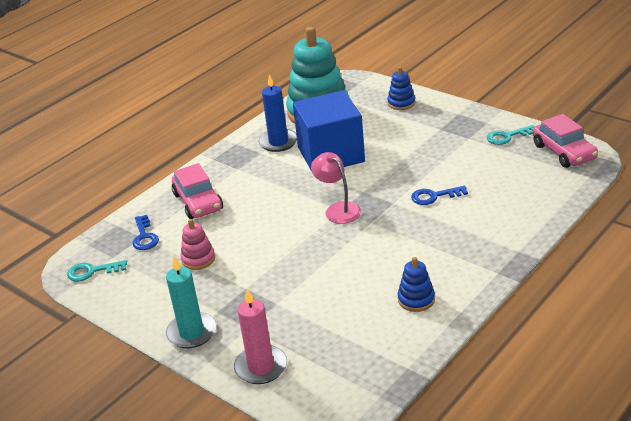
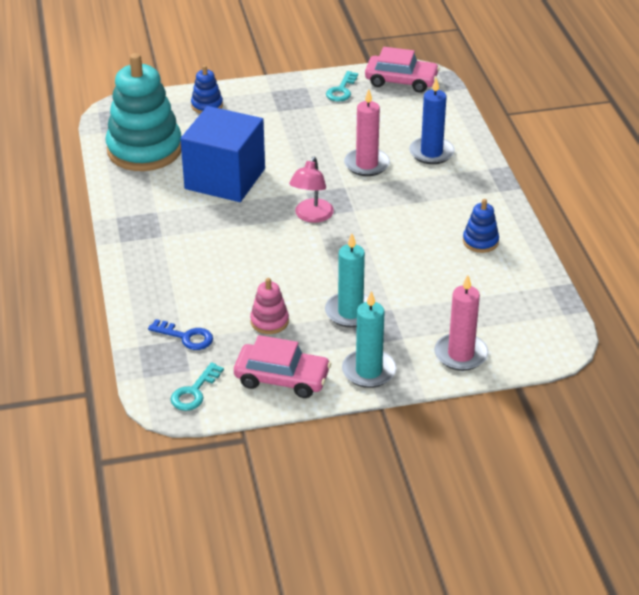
camera: 55 degrees left, 5 degrees up
(198, 202) = (179, 282): pink car -> pink car (282, 378)
(250, 287) = (350, 312): none -> turquoise candle
(278, 142) = (157, 194): blue candle -> blue candle (431, 153)
(338, 209) = (311, 216): pink lamp -> pink lamp turned 75 degrees counterclockwise
(434, 196) = (367, 164): blue key -> pink candle

